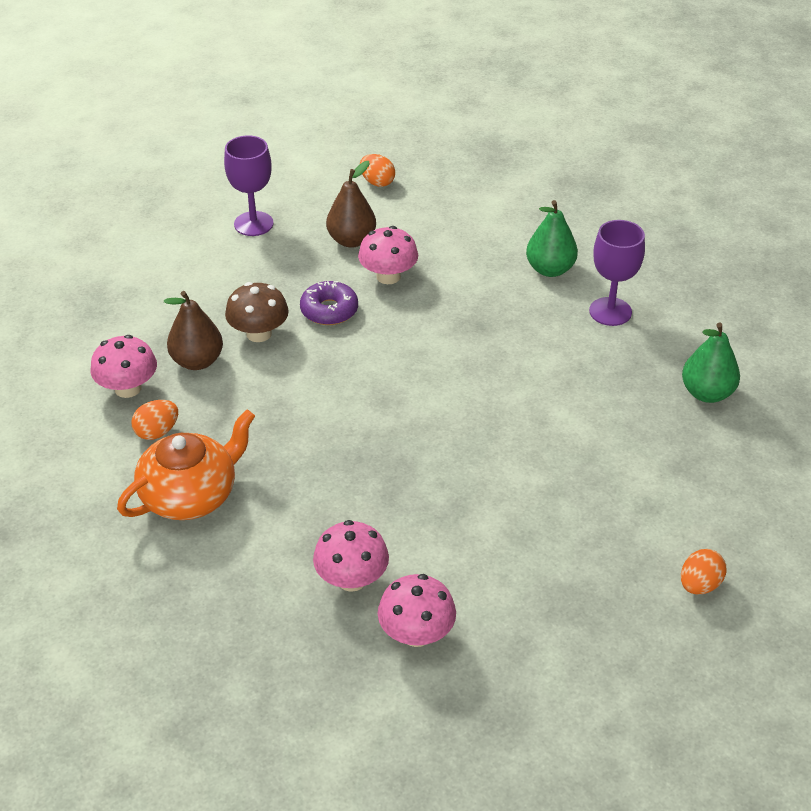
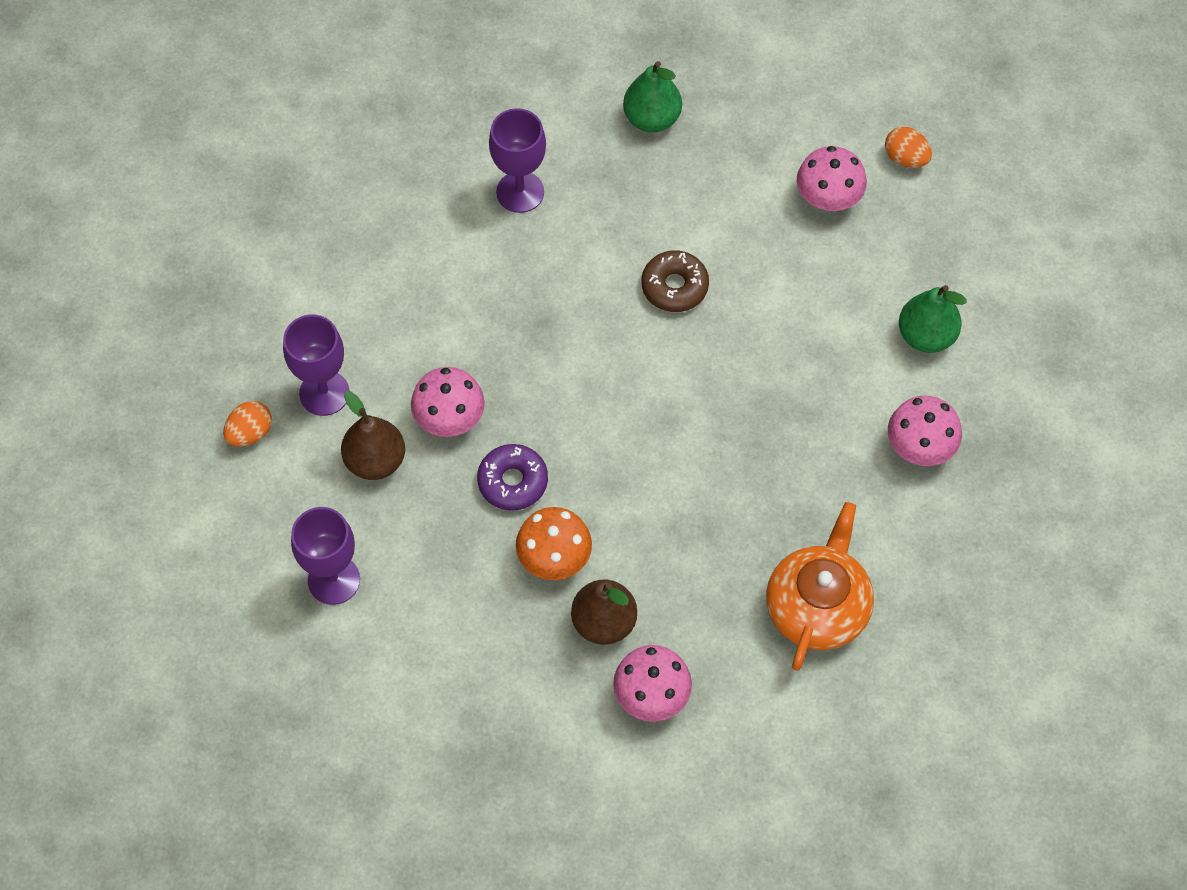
camera: 90 degrees left, 20 degrees up
(157, 432) = (723, 653): orange egg -> none
(190, 495) = (817, 607): orange teapot -> orange teapot turned 60 degrees clockwise
(259, 333) = (554, 557): brown mushroom -> orange mushroom
(411, 214) = (324, 393): none -> purple goblet
(416, 633) = (980, 390): pink mushroom -> pink mushroom (828, 198)
(522, 406) = (674, 286): none -> brown donut
(550, 269) = (442, 246): green pear -> green pear (926, 336)

